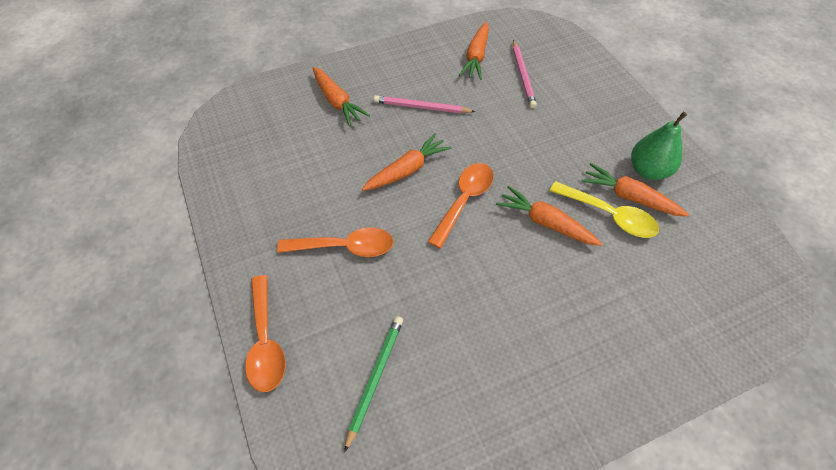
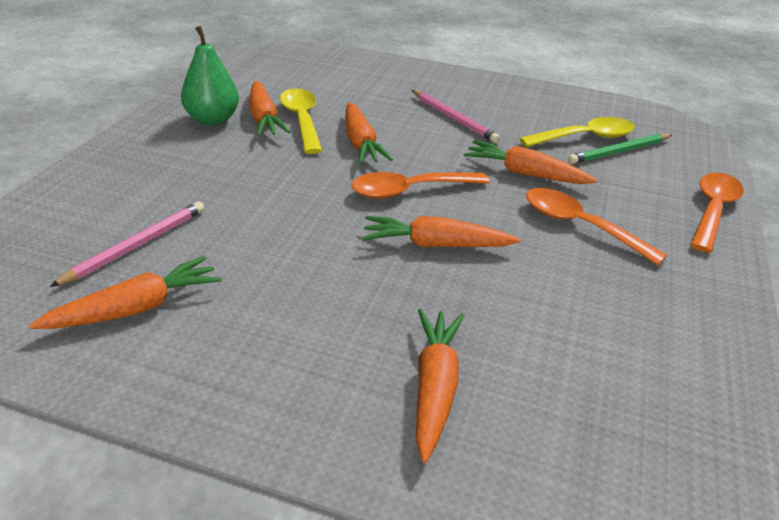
camera: 140 degrees left, 20 degrees down
(416, 379) = (585, 138): none -> yellow spoon
(417, 278) = (526, 174): none -> orange carrot
(421, 107) = (322, 295): pink pencil -> pink pencil (454, 118)

